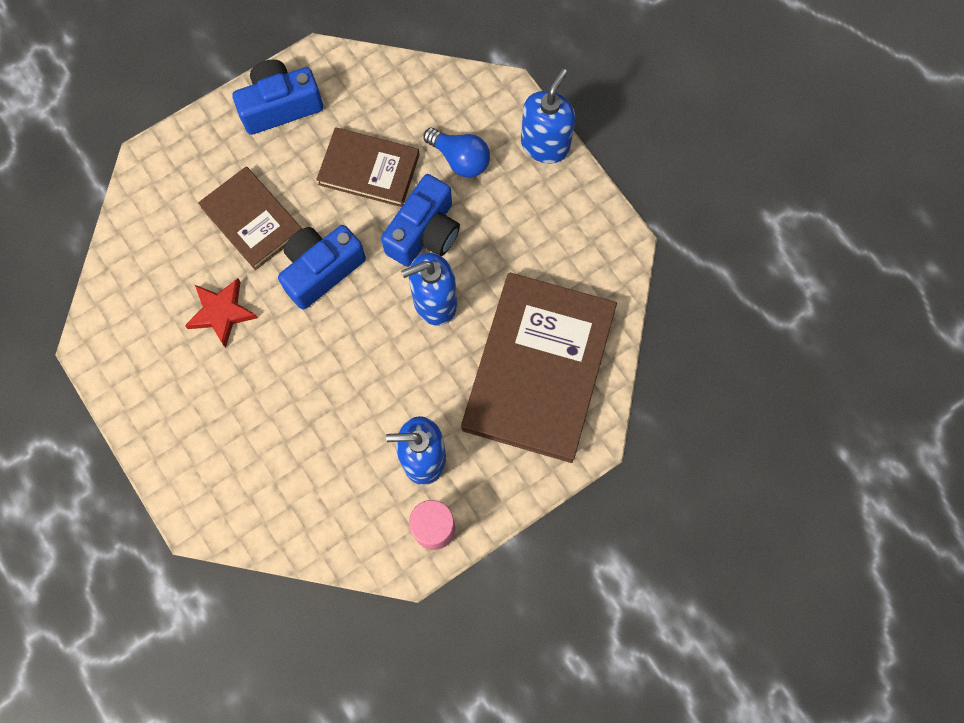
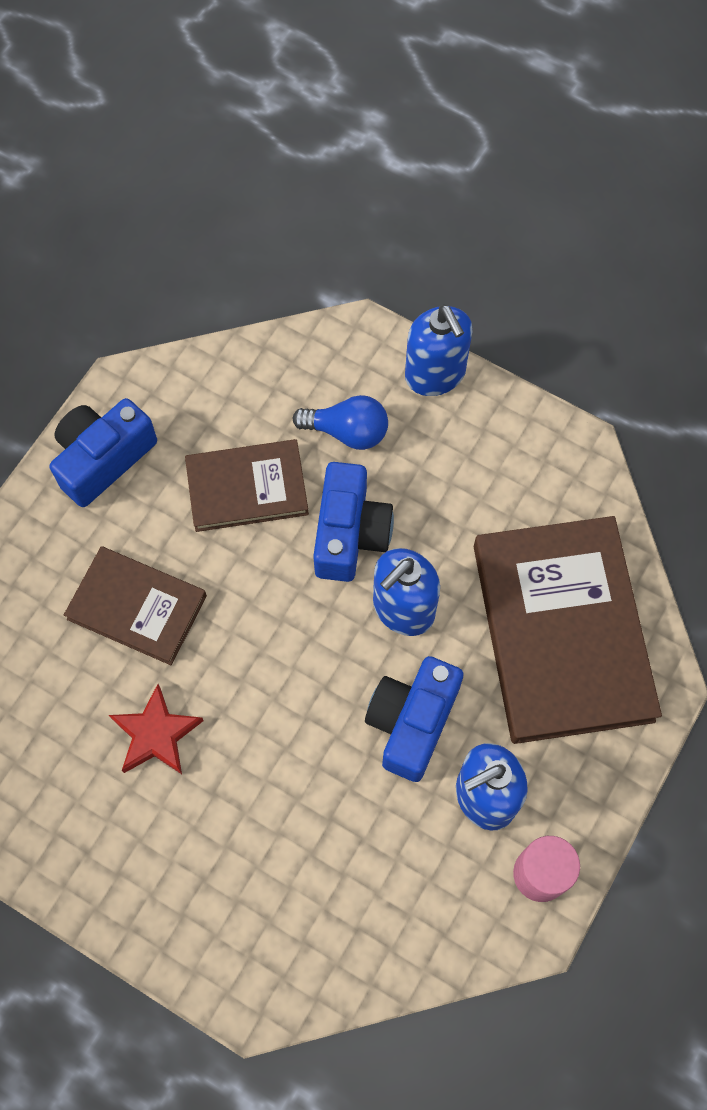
camera: 25 degrees left, 5 degrees down
(321, 270) = (251, 630): blue camera -> blue camera (412, 722)
(545, 145) = (435, 374): blue soap dispenser -> blue soap dispenser turned 150 degrees clockwise

